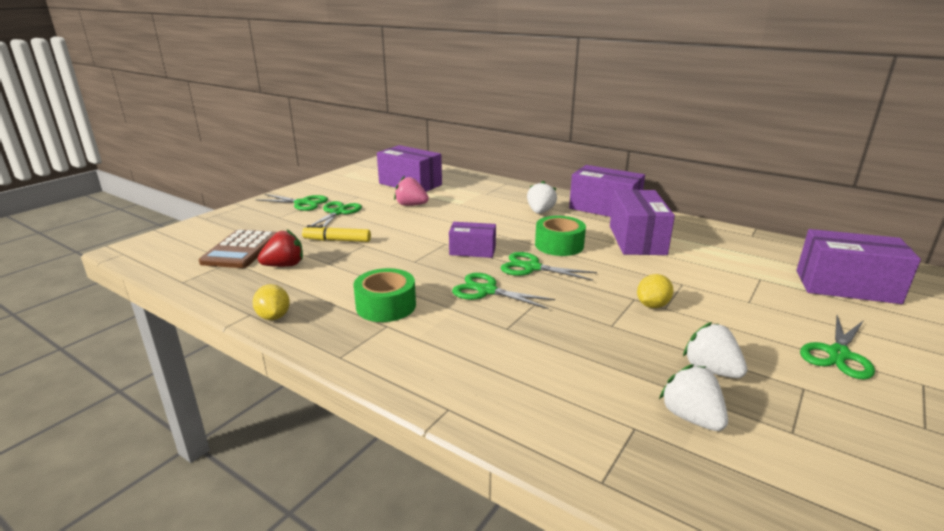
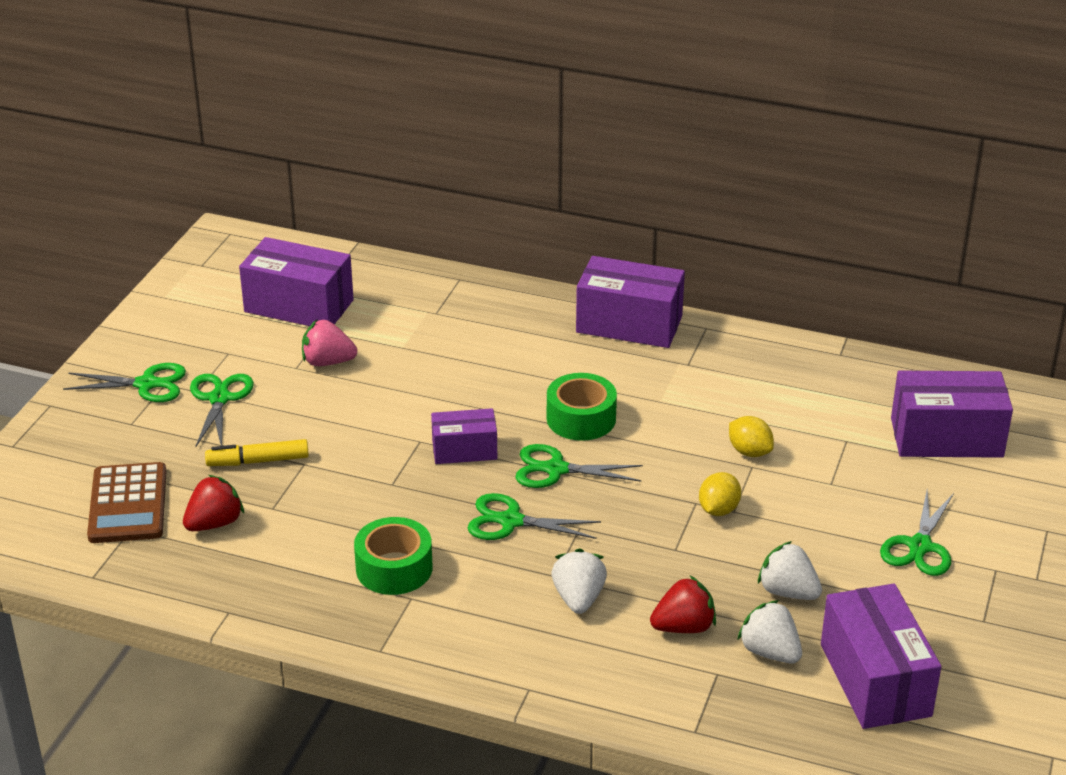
camera: 15 degrees left, 10 degrees up
(274, 316) = (262, 610): yellow lemon -> yellow lemon (749, 452)
(540, 212) = (535, 348): white strawberry -> white strawberry (578, 598)
(608, 382) = (683, 627): none -> red strawberry
(637, 240) = (685, 390): purple box -> purple box (875, 680)

